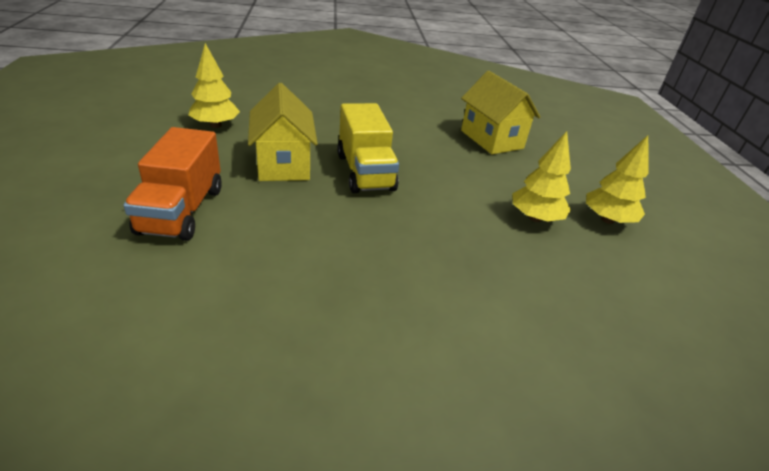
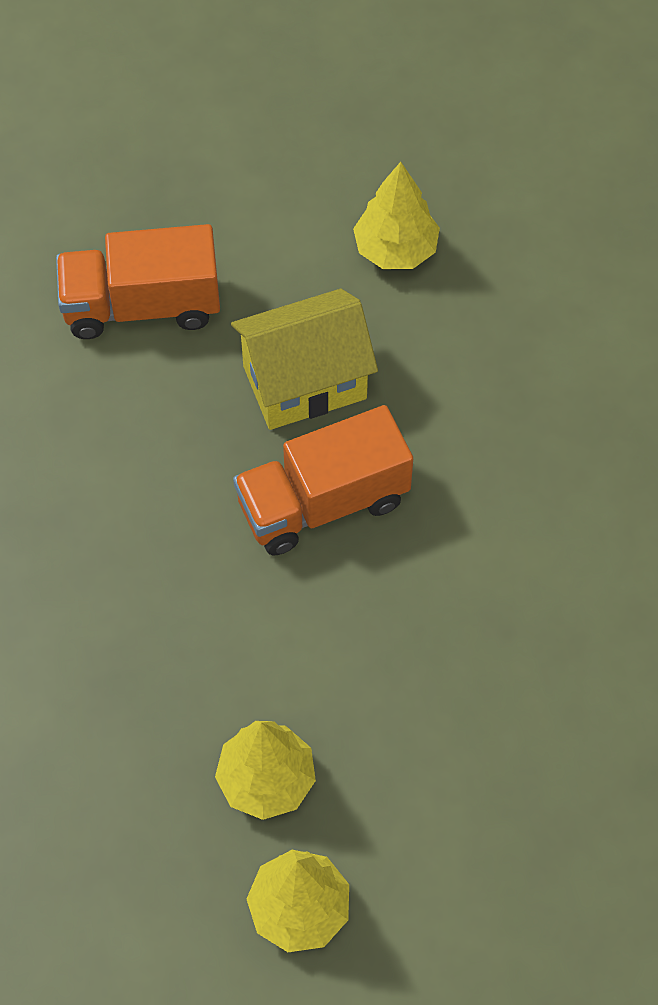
camera: 85 degrees right, 25 degrees up
(365, 172) = (323, 502): yellow truck -> orange truck
(491, 139) = (544, 712): yellow house -> none

